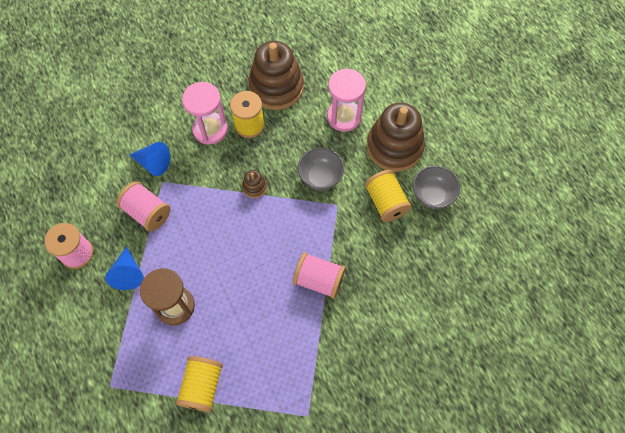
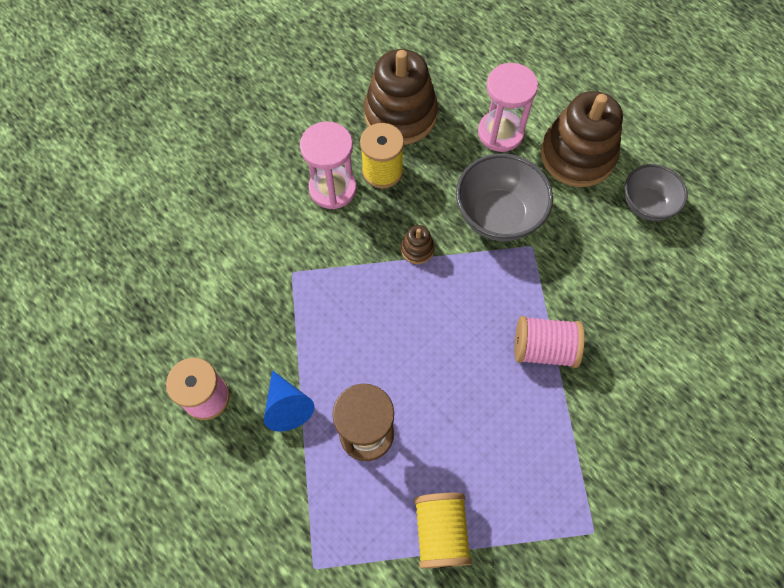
camera: 15 degrees left, 0 degrees up
(147, 212) = (285, 317): pink spool -> none
(153, 163) = (271, 250): blue cone -> none
(320, 177) = (498, 216): grey bowl -> grey bowl, size x1.52
(386, 202) = (592, 227): yellow spool -> none

